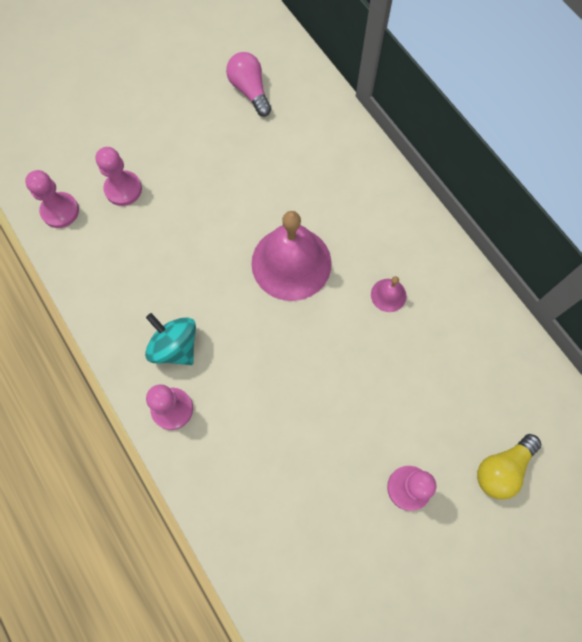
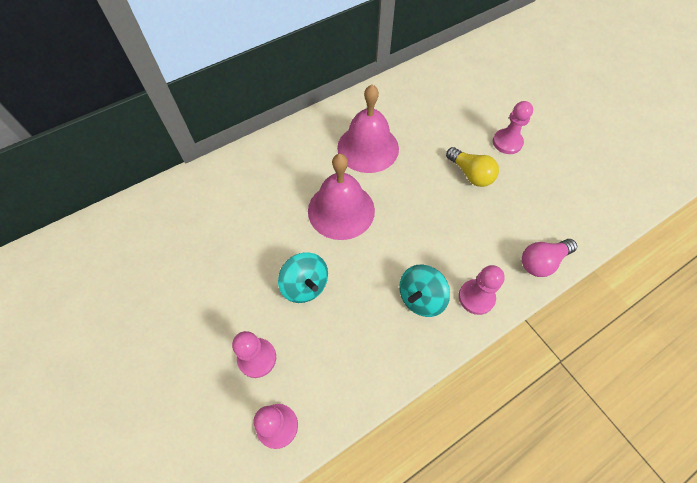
camera: 90 degrees left, 10 degrees down
(196, 228) = (305, 285): none -> turquoise spinning top
(250, 91) = (161, 244): pink light bulb -> pink light bulb (542, 262)
(388, 295) = (368, 148): pink bell -> pink bell, size x2.28
(502, 469) = (485, 95): yellow light bulb -> yellow light bulb (470, 174)

